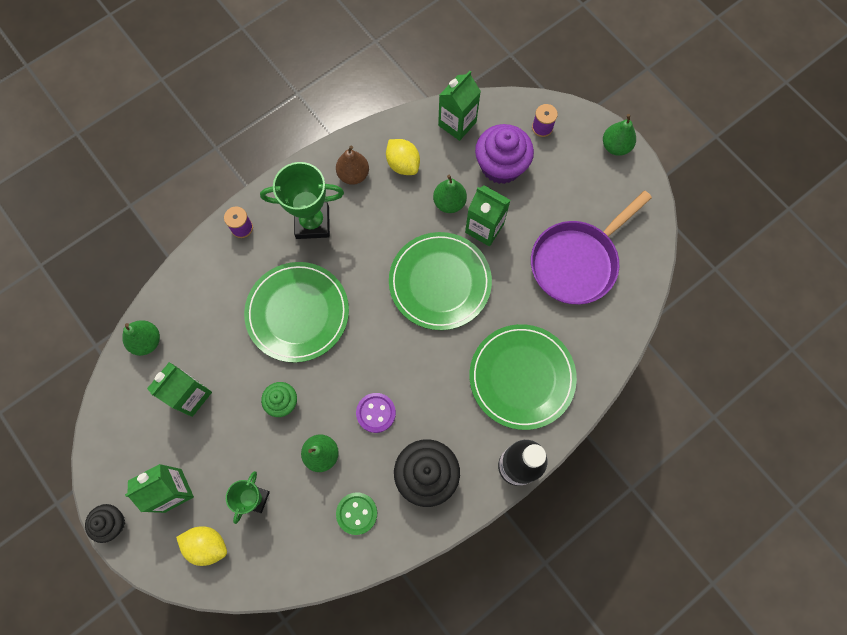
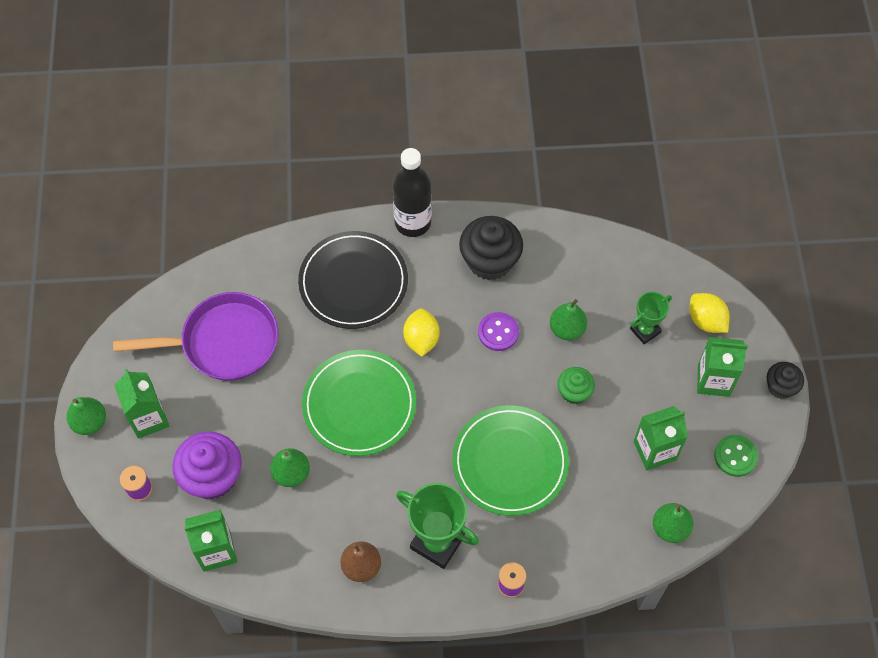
camera: 145 degrees left, 10 degrees down
(356, 513) = (567, 269): green button -> green button (735, 456)
(403, 164) = (304, 544): yellow lemon -> yellow lemon (421, 339)
(484, 228) = (279, 427): green carton -> green carton (148, 418)
(521, 377) = (353, 282): green plate -> black plate

